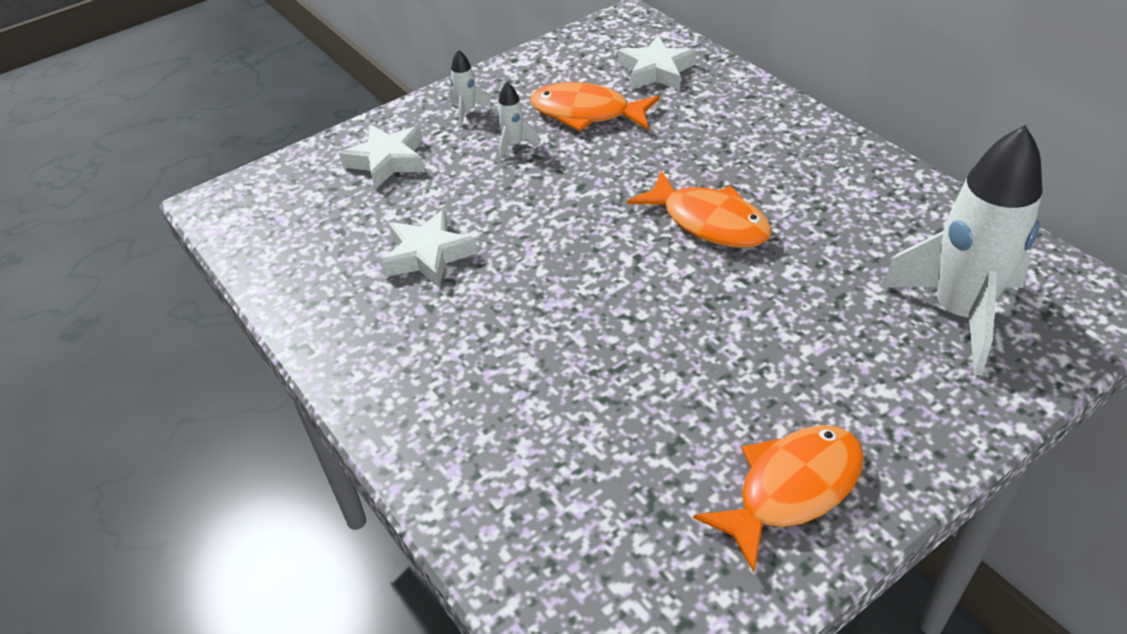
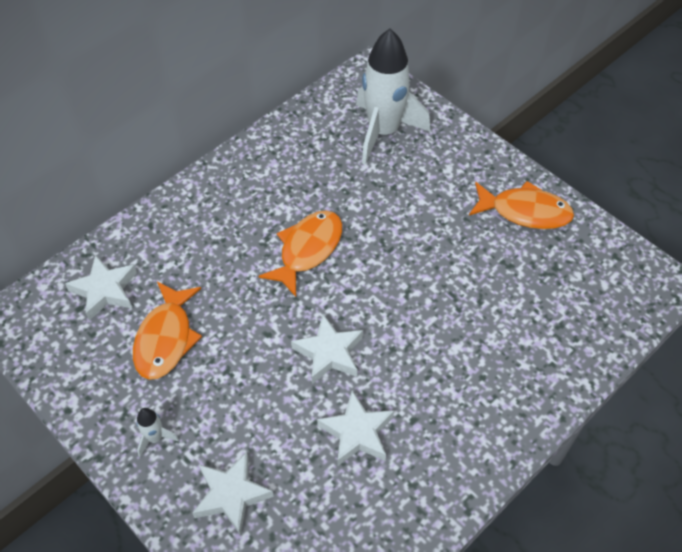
camera: 100 degrees left, 10 degrees up
(514, 145) = (210, 390): white rocket -> none
(543, 236) = (329, 353): none -> white star
(791, 489) = (525, 211): orange fish -> orange fish turned 150 degrees clockwise

